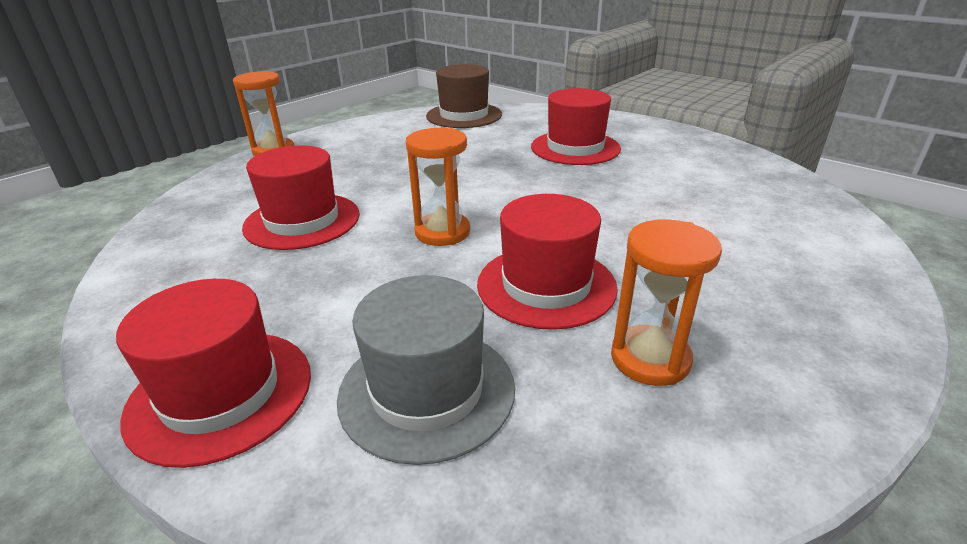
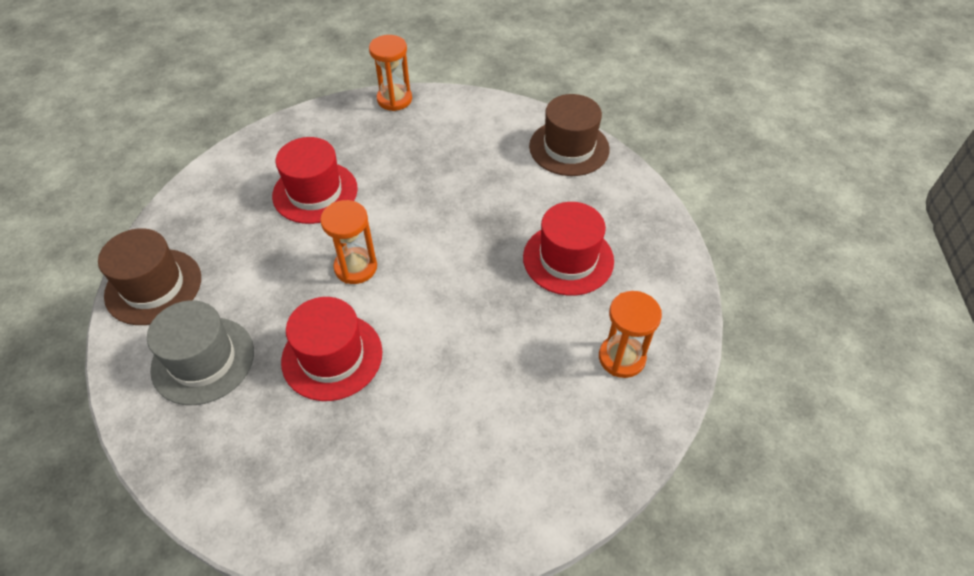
camera: 50 degrees right, 20 degrees up
(221, 393) = (153, 286): red hat -> brown hat
(650, 359) = (291, 442): orange hourglass -> orange hourglass (621, 358)

